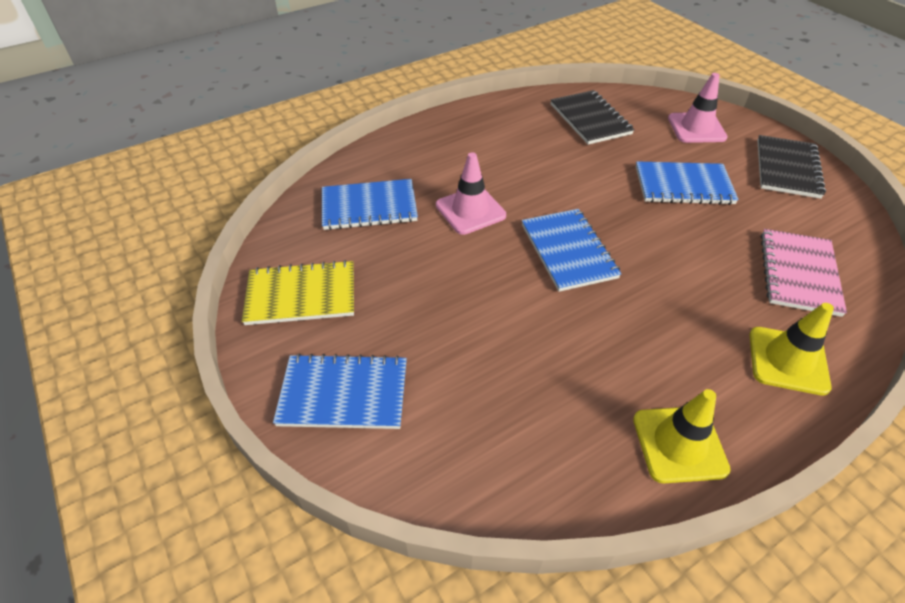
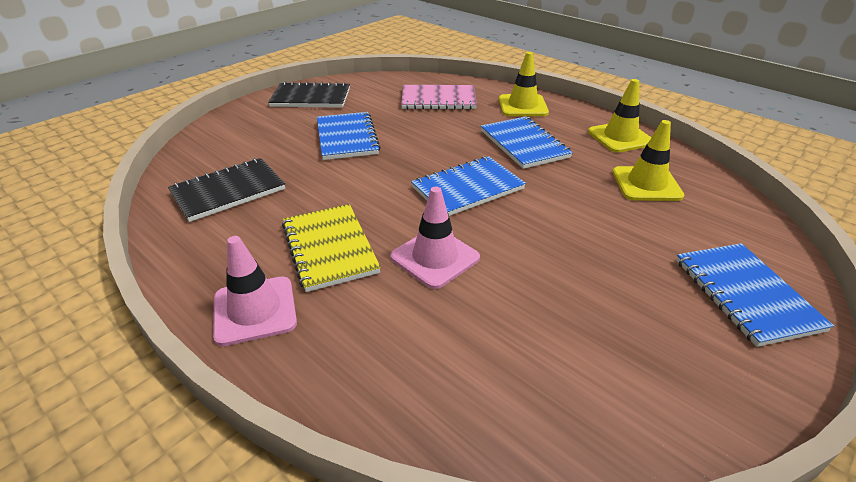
camera: 105 degrees left, 10 degrees down
(301, 295) = (668, 375): yellow notebook -> yellow notebook (329, 248)
(369, 207) = (468, 355): blue notebook -> blue notebook (524, 144)
(546, 411) = (646, 184): none -> yellow traffic cone
(696, 128) = (248, 132): pink traffic cone -> pink traffic cone (255, 310)

